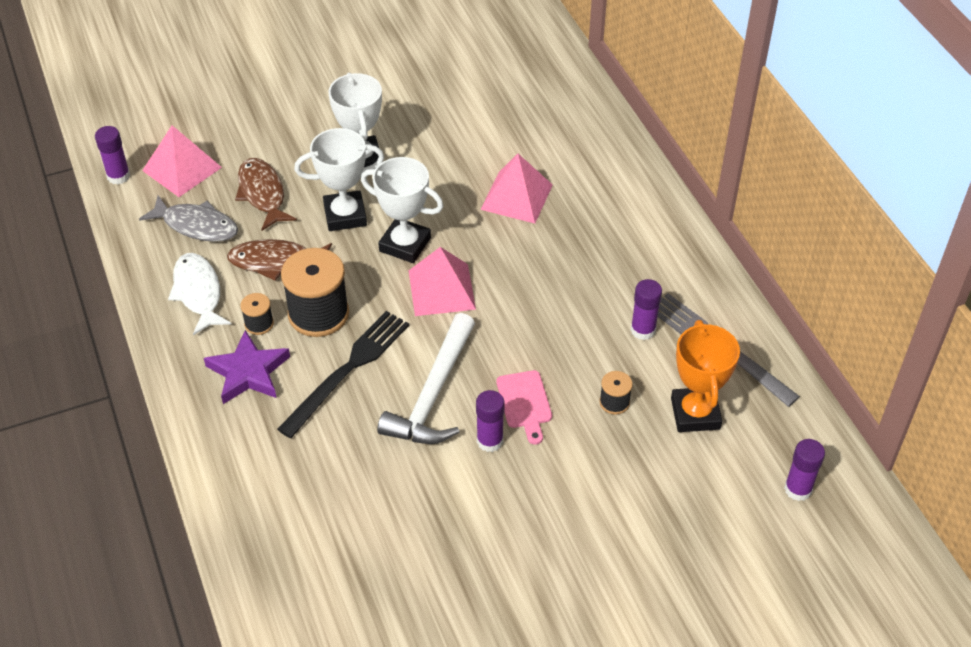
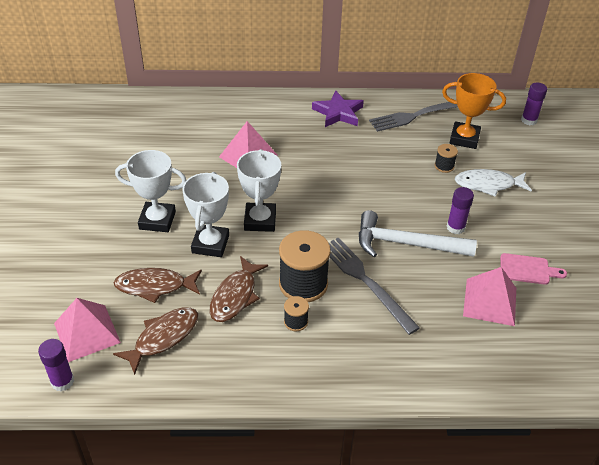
camera: 70 degrees left, 5 degrees down
(196, 225) = (163, 337): grey fish -> brown fish
(198, 293) = (242, 353): white fish -> white fish (488, 184)
(248, 372) = (342, 340): purple star -> purple star (338, 113)
(348, 370) = (365, 281): black fork -> grey fork
(405, 244) = (260, 220): white trophy -> white trophy turned 45 degrees counterclockwise
(433, 394) = (406, 243): white hammer -> white hammer turned 150 degrees clockwise
(441, 289) = (313, 214): pink pyramid -> pink pyramid (490, 302)
(525, 403) = (430, 203): pink cutting board -> pink cutting board (528, 270)
(643, 330) = (392, 138): purple glue stick -> none

